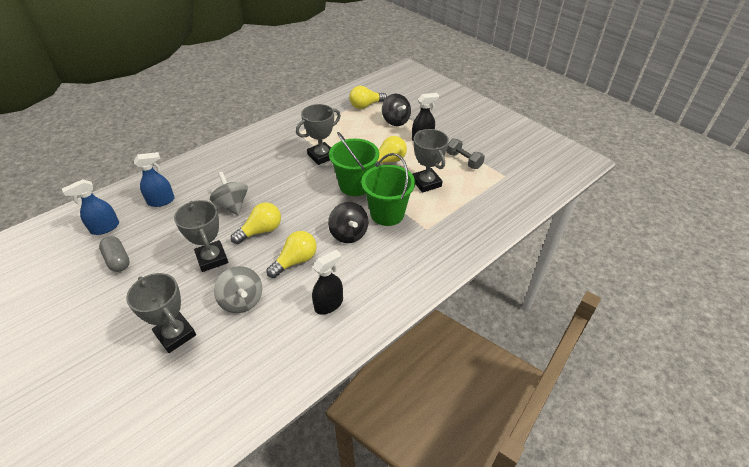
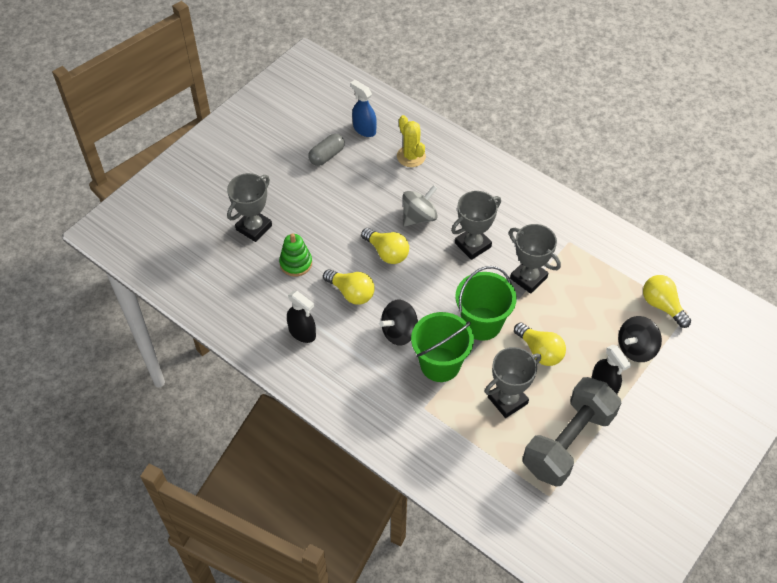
camera: 80 degrees right, 10 degrees up
(161, 201) = (411, 156): blue spray bottle -> yellow cactus
(212, 258) = (341, 224): grey trophy -> grey trophy (473, 245)
(242, 301) = (296, 263): grey spinning top -> green stacking toy
(463, 161) = (568, 442): grey dumbbell -> grey dumbbell, size x2.06

